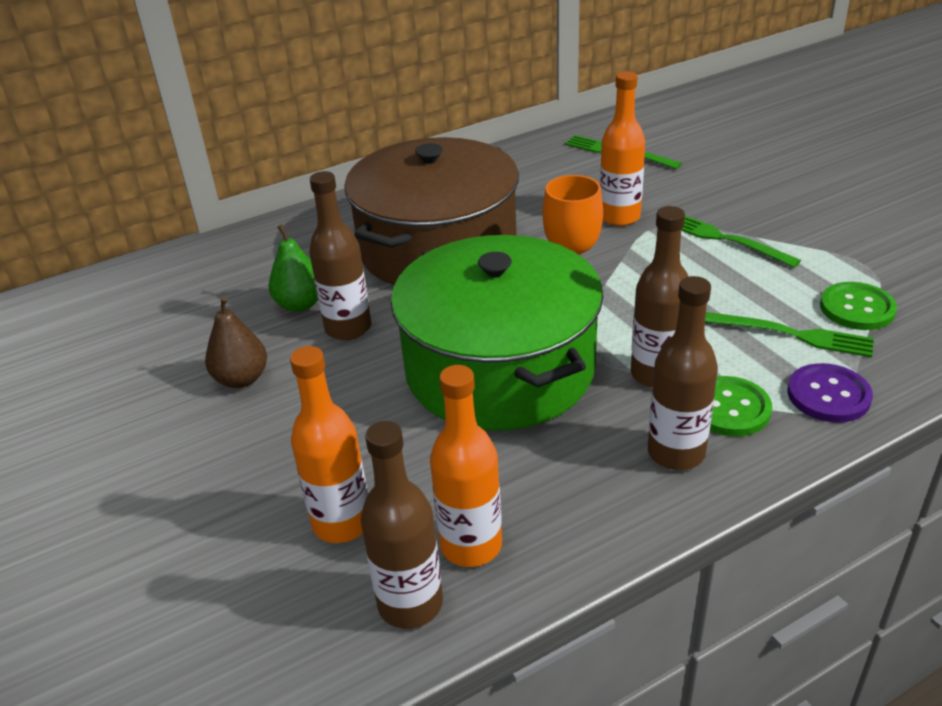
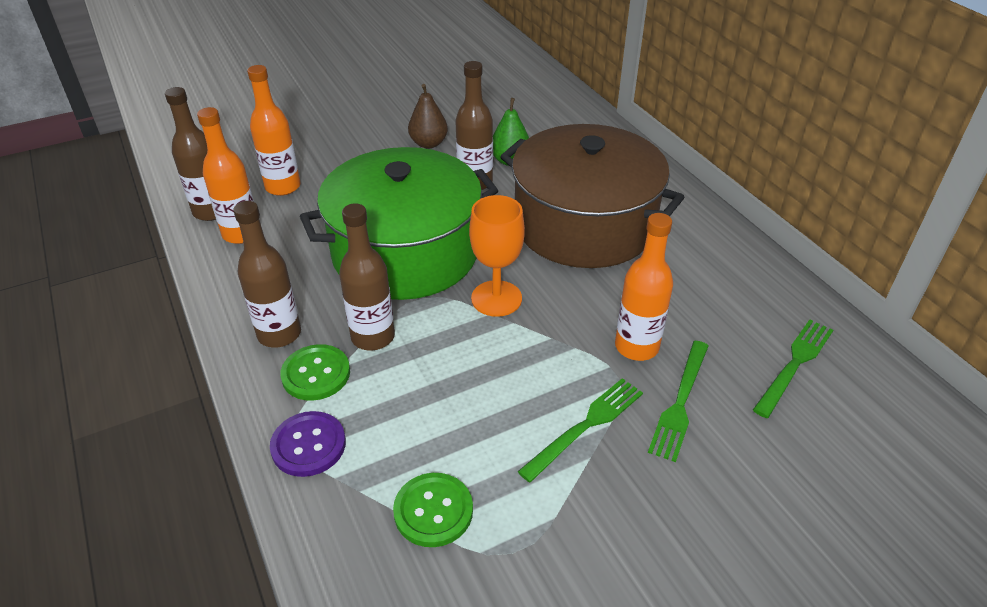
camera: 90 degrees right, 5 degrees up
(791, 335) = (402, 441): green fork -> green fork (680, 402)

